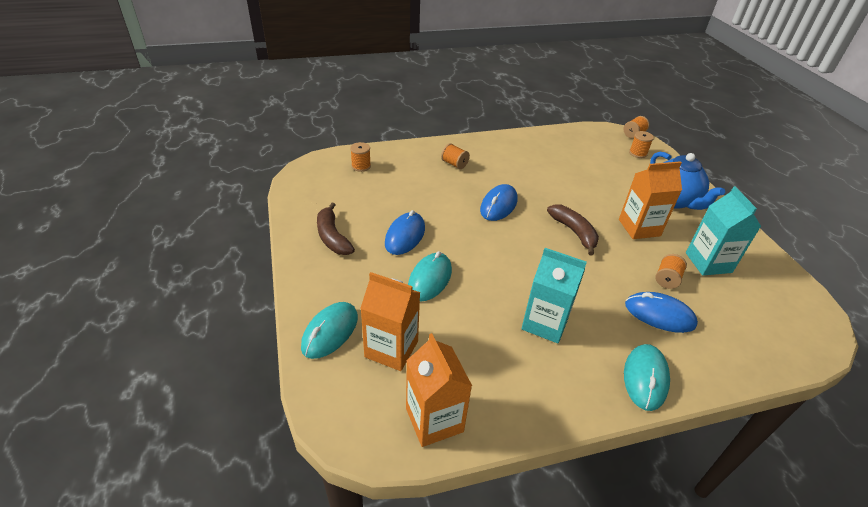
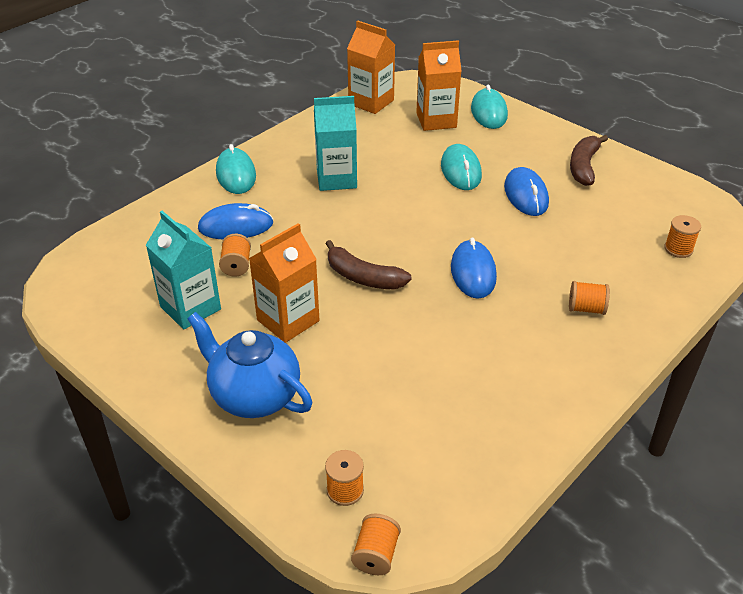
camera: 150 degrees right, 0 degrees up
(332, 237) = (584, 166): brown banana -> brown banana turned 105 degrees counterclockwise

